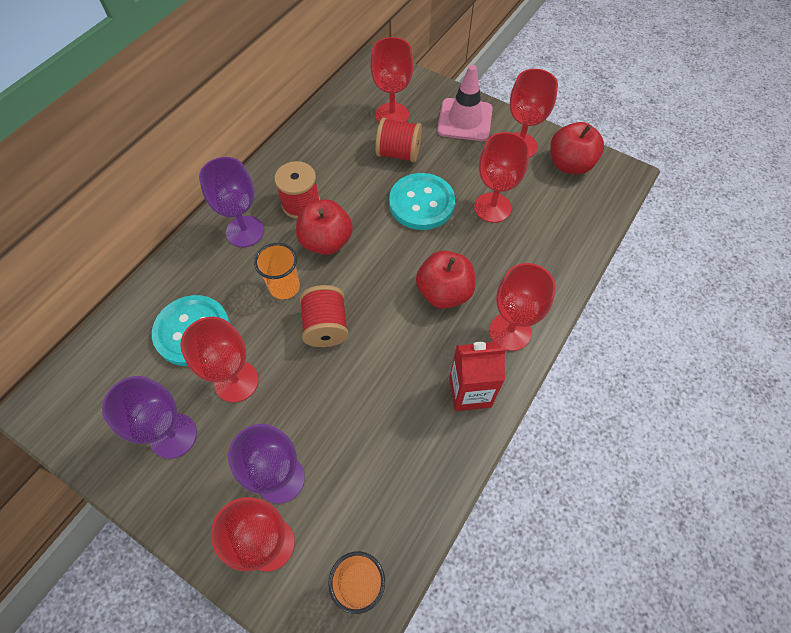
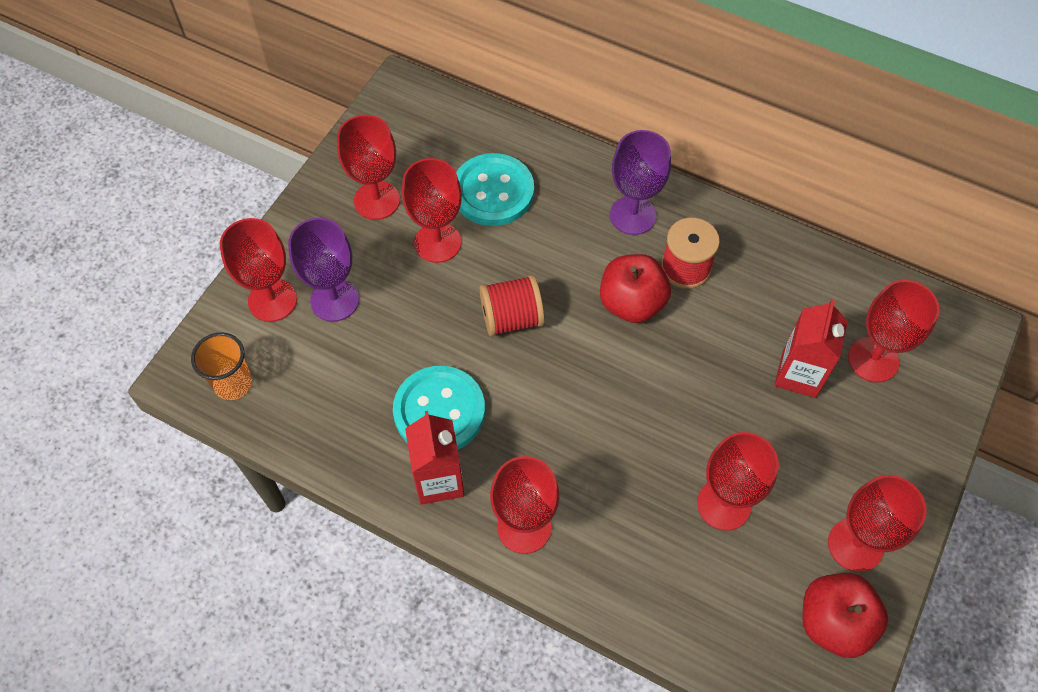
camera: 85 degrees right, 0 degrees up
(173, 435) = (377, 200): purple goblet -> red goblet
(284, 287) = (559, 268): orange cup -> none
(398, 153) = (799, 374): red spool -> red carton
(421, 203) = (714, 410): turquoise button -> turquoise button (439, 411)
(444, 292) = (573, 445): red apple -> none
(465, 120) = (890, 462): pink traffic cone -> none

